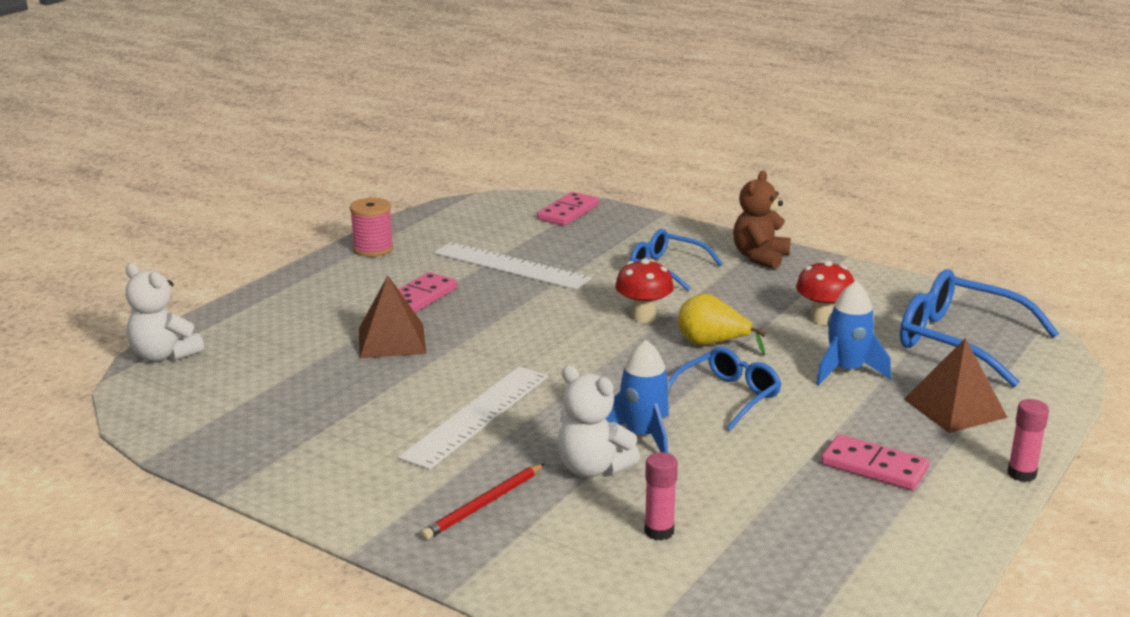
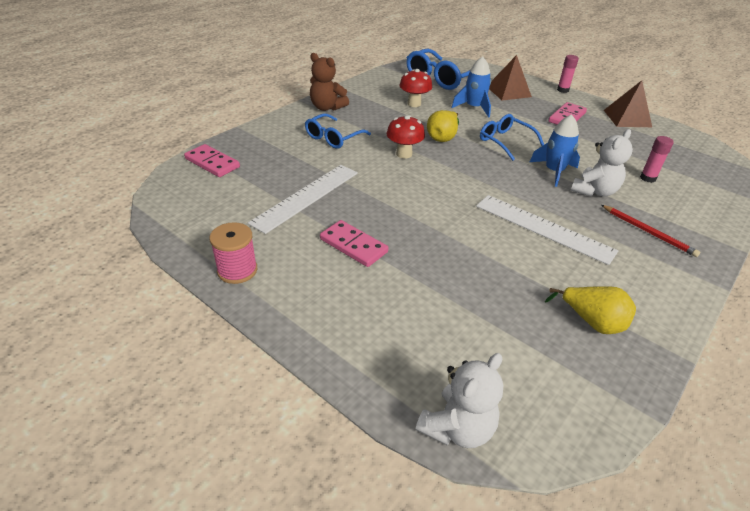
camera: 85 degrees left, 15 degrees up
(289, 434) = (592, 322): none -> yellow pear
(391, 340) = (431, 263): brown pyramid -> brown pyramid (627, 118)

